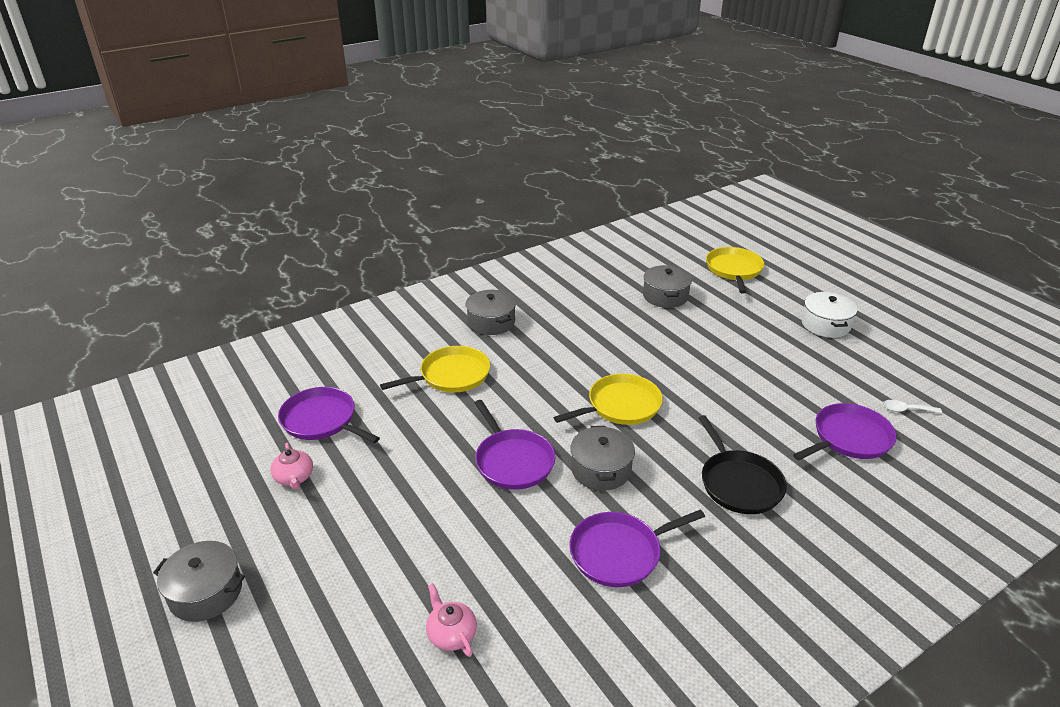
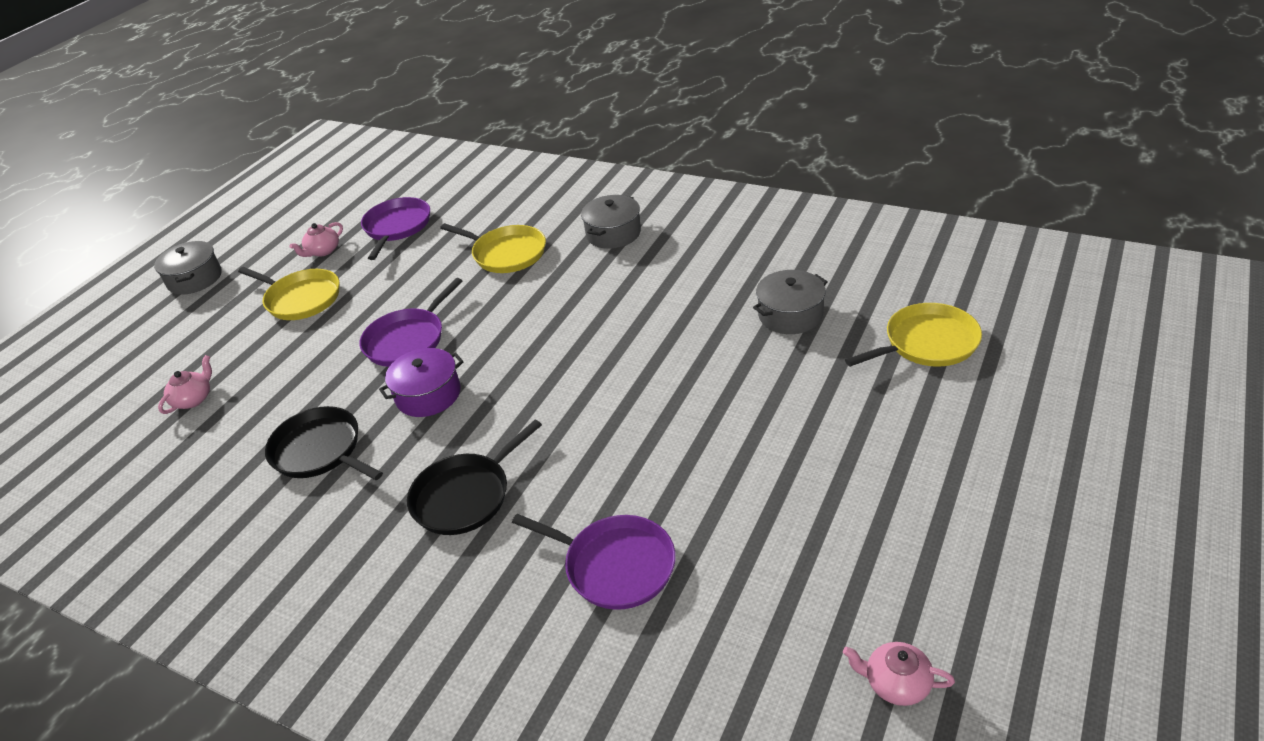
camera: 65 degrees right, 5 degrees up
(601, 469) = (428, 395): grey pot -> purple pot
(619, 552) = (320, 450): purple pan -> black pan
(620, 406) = (538, 367): yellow pan -> yellow pan (301, 299)
(825, 324) = (875, 470): white pot -> none
(906, 410) = (727, 609): white spoon -> none
(978, 378) = (896, 683): none -> pink teapot

